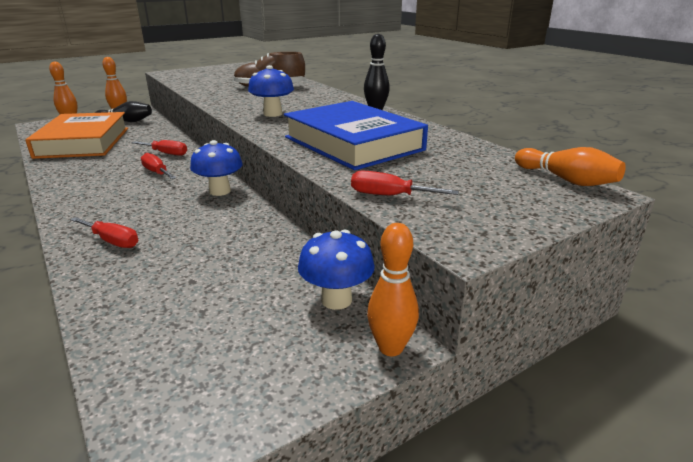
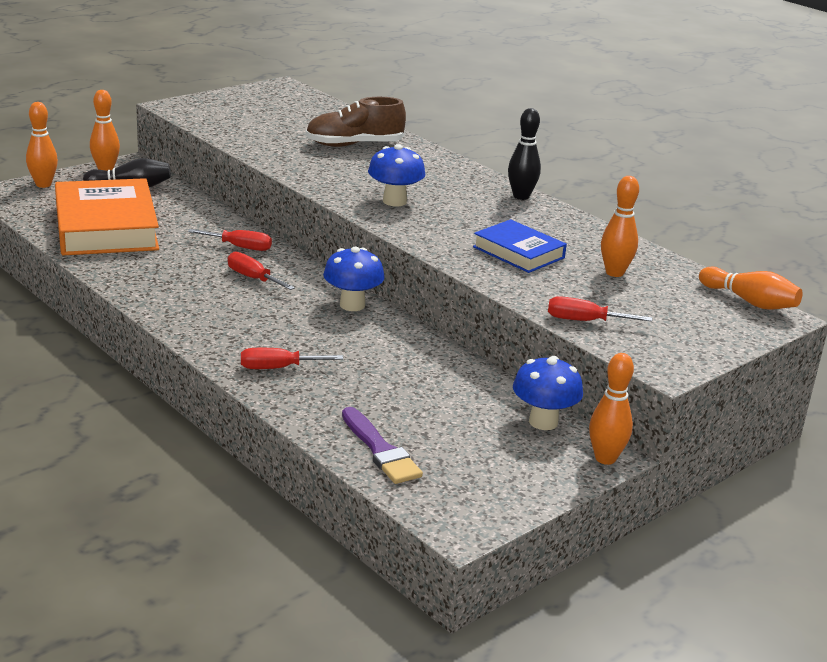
camera: 10 degrees left, 0 degrees up
(112, 241) = (278, 368): red screwdriver -> red screwdriver turned 150 degrees clockwise
(140, 330) = (380, 450): none -> purple brush
(353, 143) = (518, 252): blue book -> blue book, size x0.55
(435, 157) = (614, 273): none -> orange bowling pin

